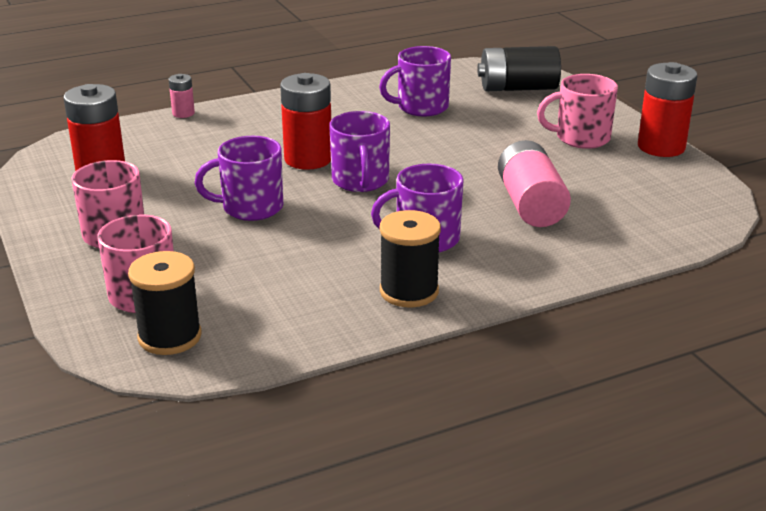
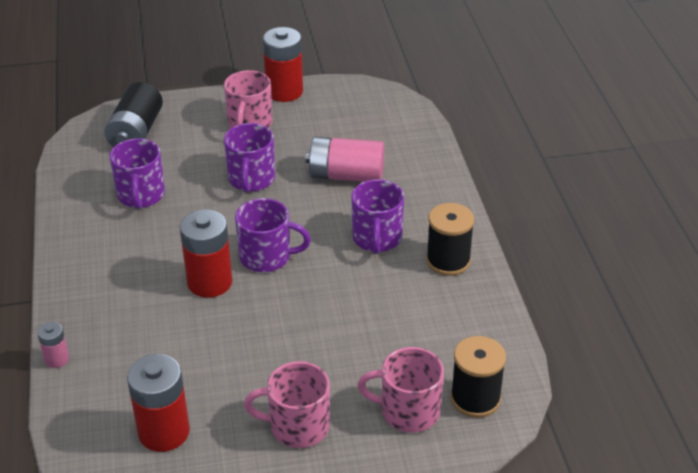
camera: 75 degrees left, 10 degrees up
(251, 207) = (286, 330): purple mug -> purple mug (251, 179)

